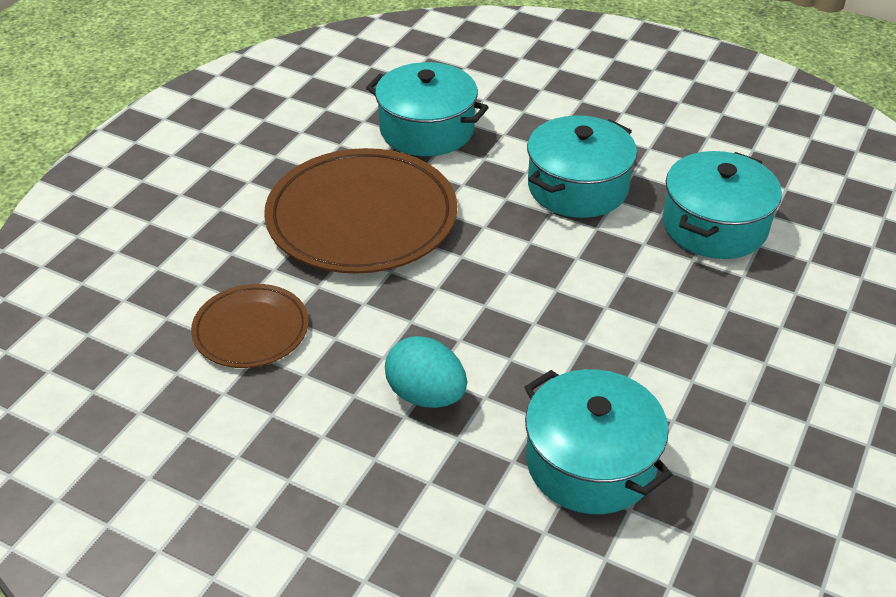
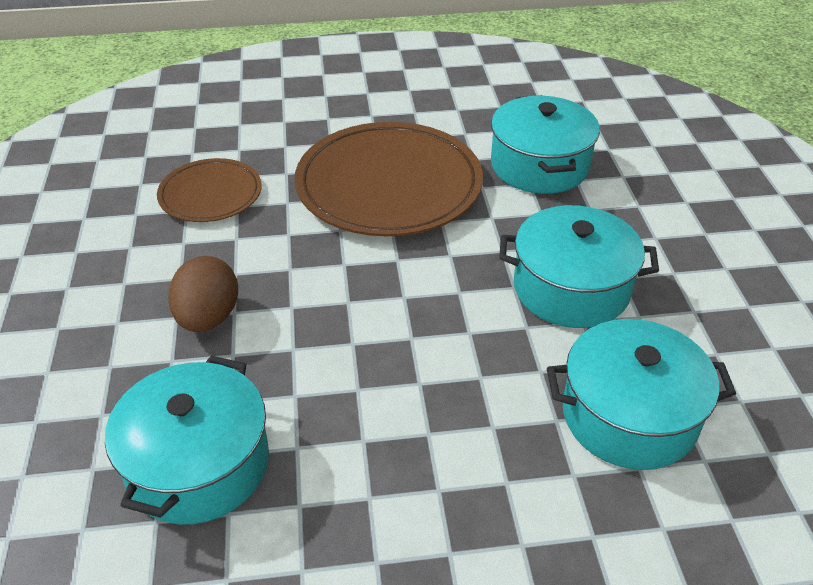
camera: 55 degrees right, 0 degrees up
(426, 395) = (208, 318): turquoise egg -> brown egg

